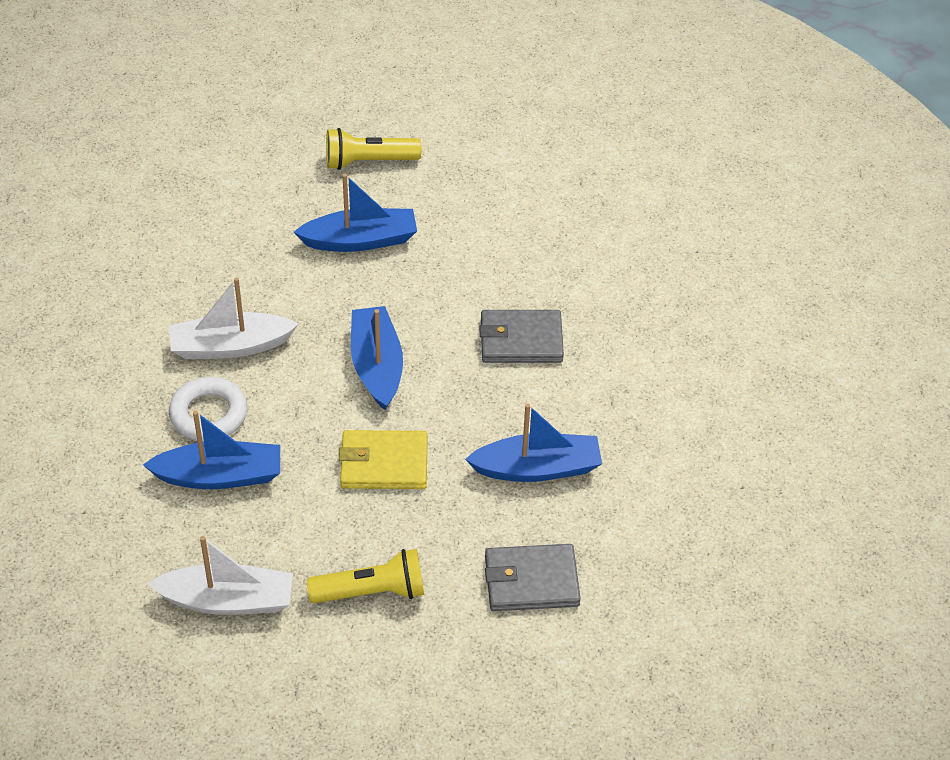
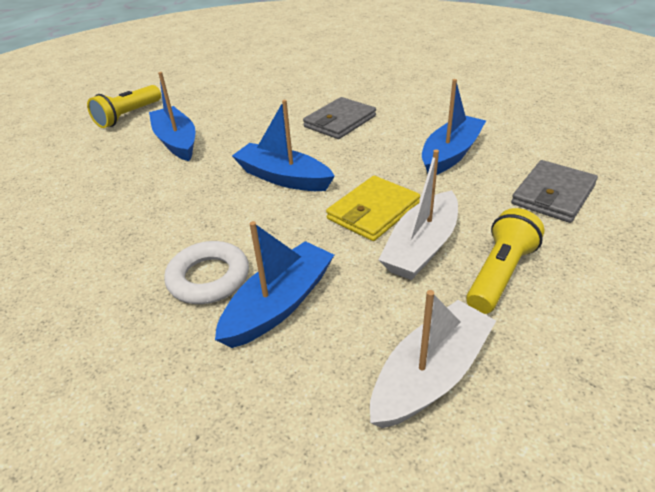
camera: 45 degrees left, 10 degrees down
(230, 346) = (165, 234): white boat -> white boat (421, 247)
(360, 240) = (176, 142): blue boat -> blue boat turned 60 degrees counterclockwise

